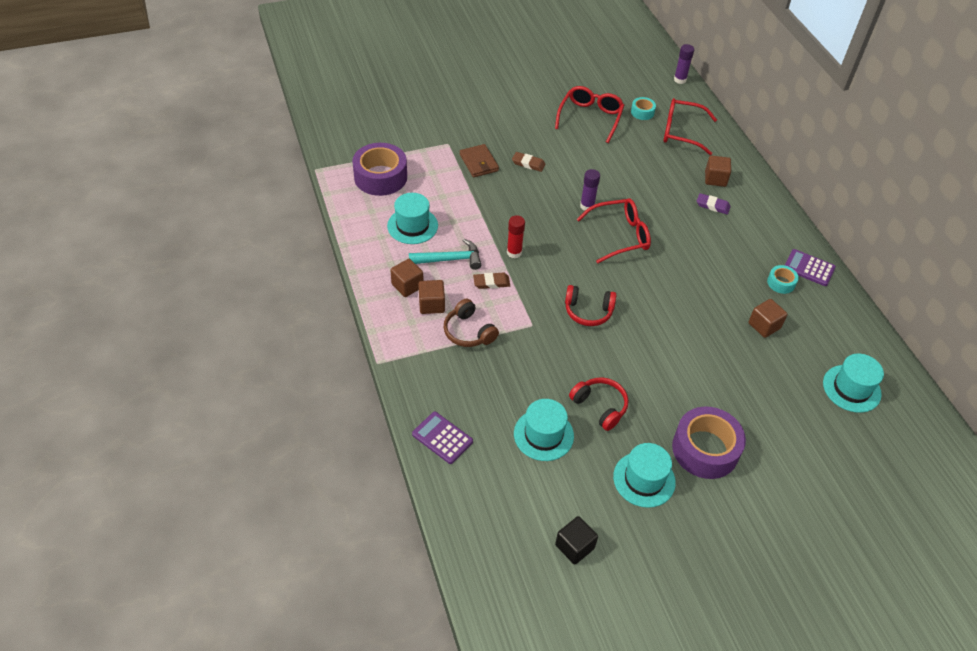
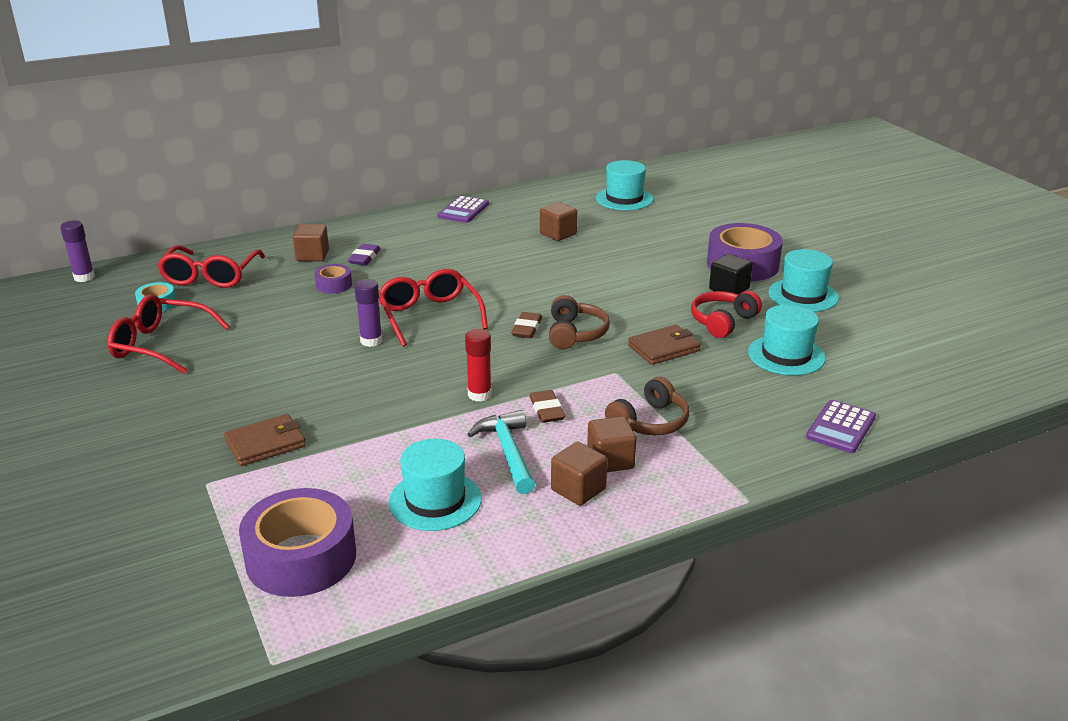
camera: 95 degrees left, 20 degrees down
(528, 163) = (271, 394): brown eraser -> brown eraser (527, 328)
(562, 359) = (664, 348): none -> brown wallet
(574, 546) = (915, 330): black cube -> black cube (729, 289)
(588, 311) = (575, 333): red headphones -> brown headphones
(668, 189) = (334, 285): none -> purple tape
(781, 283) = (490, 224): turquoise tape -> none

